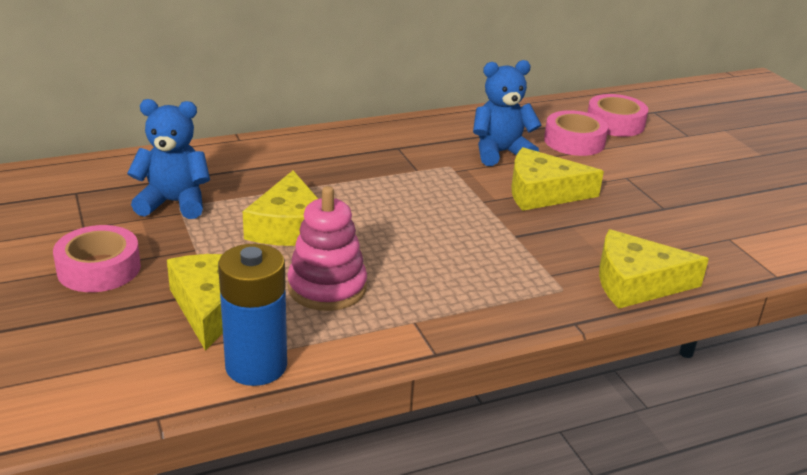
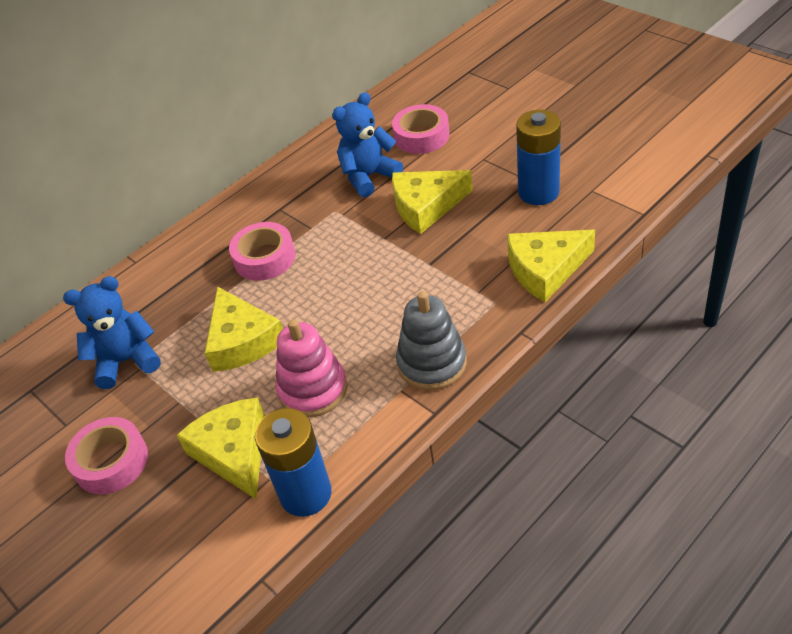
camera: 15 degrees left, 15 degrees up
(462, 313) = (432, 363): none -> grey stacking toy
(615, 123) = (444, 100): pink tape -> pink tape (264, 258)
(668, 220) = (538, 192): none -> blue battery

